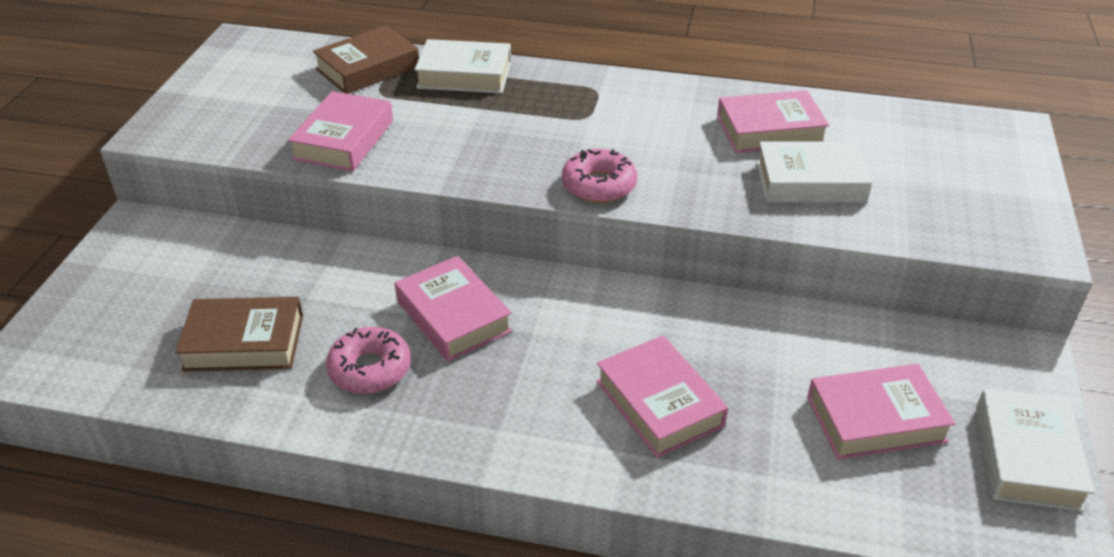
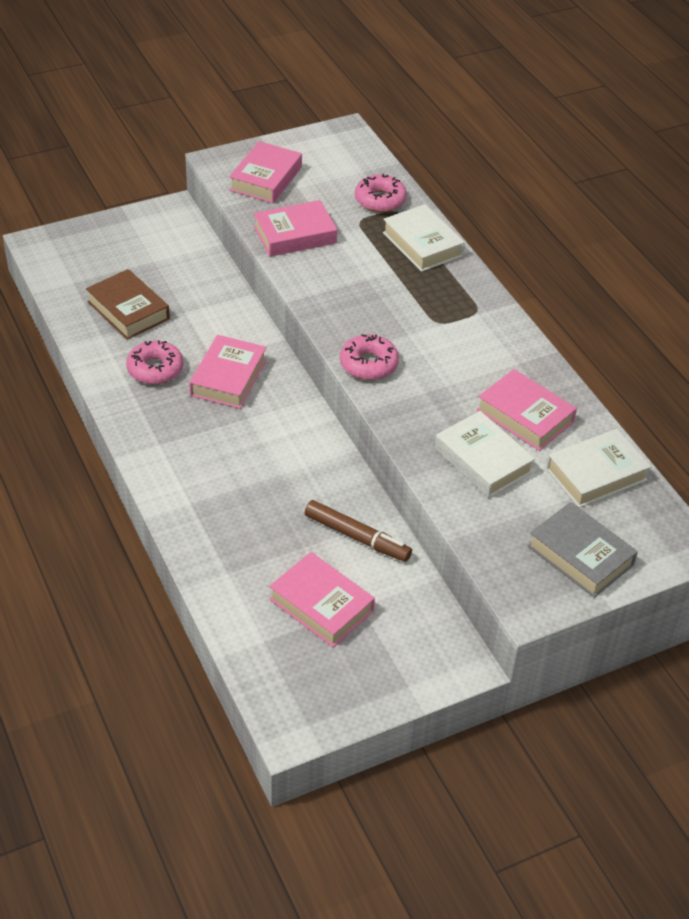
camera: 50 degrees right, 5 degrees up
(368, 68) = (380, 200): brown book -> pink donut
(659, 403) = (241, 500): pink book -> pink book (266, 179)
(790, 340) = (356, 537): none -> brown marker
(988, 187) = (580, 555): none -> grey book
(1027, 457) = (356, 691): white book -> white book (596, 474)

